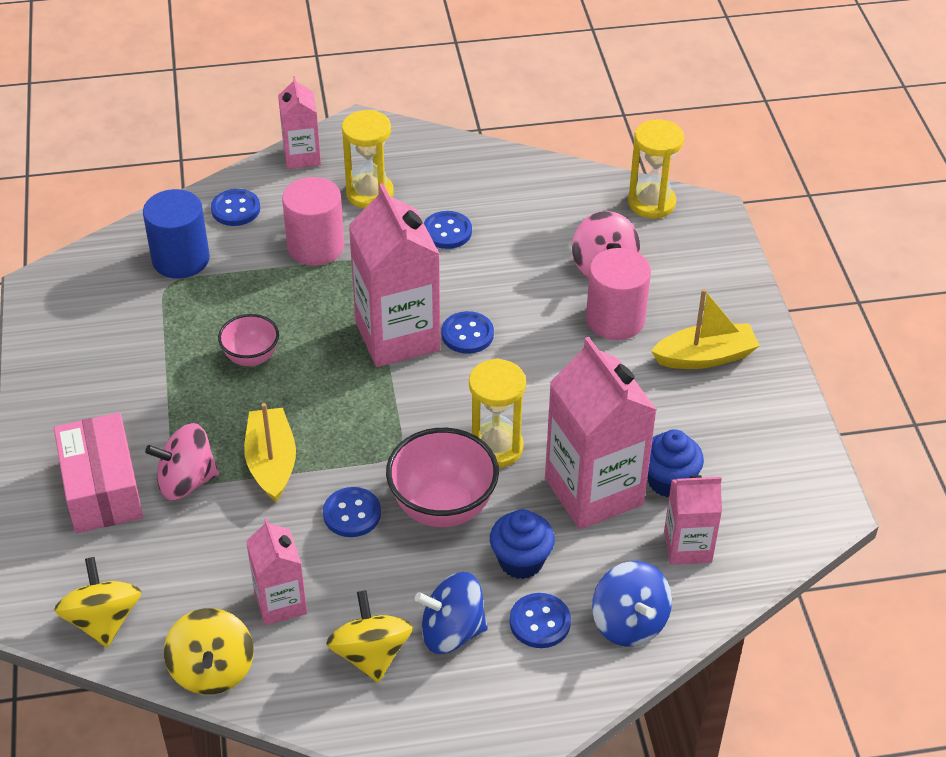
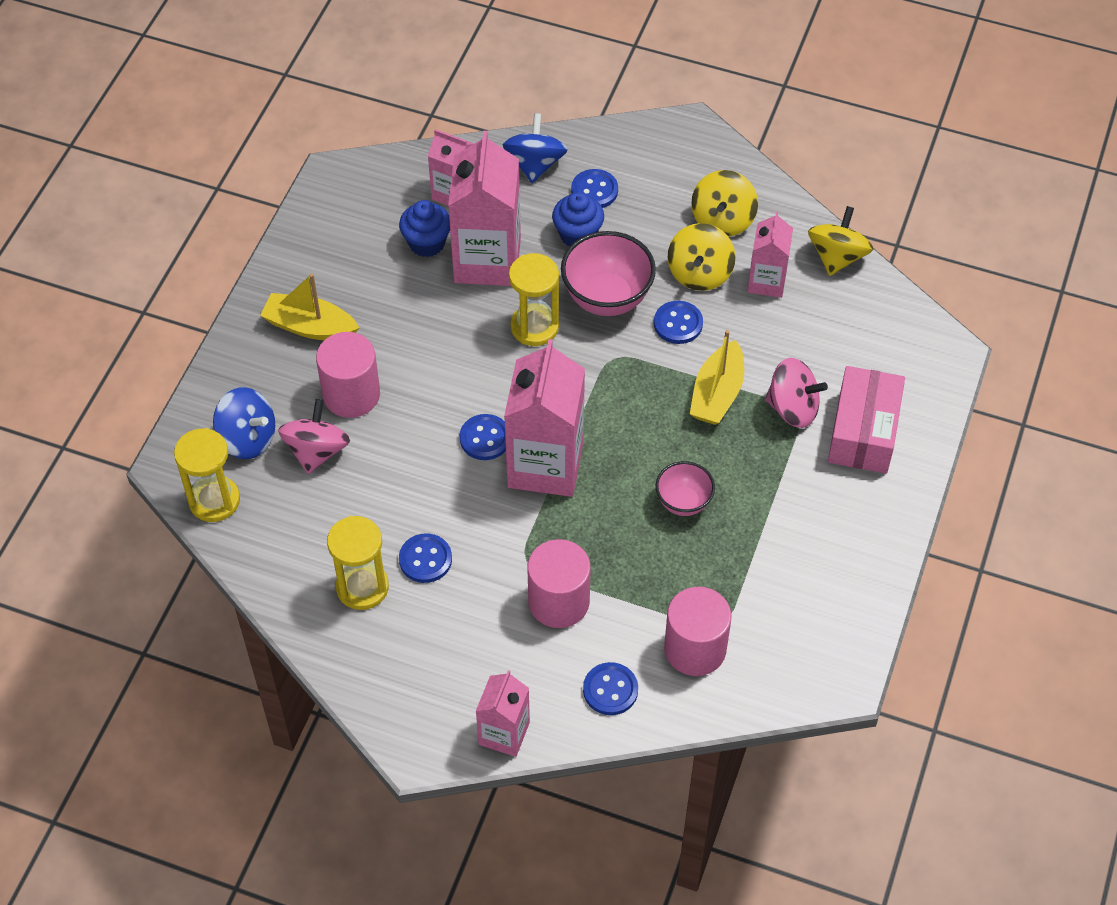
camera: 150 degrees left, 10 degrees up
(103, 620) = (901, 325): yellow spinning top -> yellow spinning top (699, 273)
(181, 259) = (695, 649): blue cylinder -> pink cylinder
(370, 193) = (467, 645): yellow hourglass -> yellow hourglass (362, 587)
(452, 632) = (658, 210): blue spinning top -> blue spinning top (248, 438)

